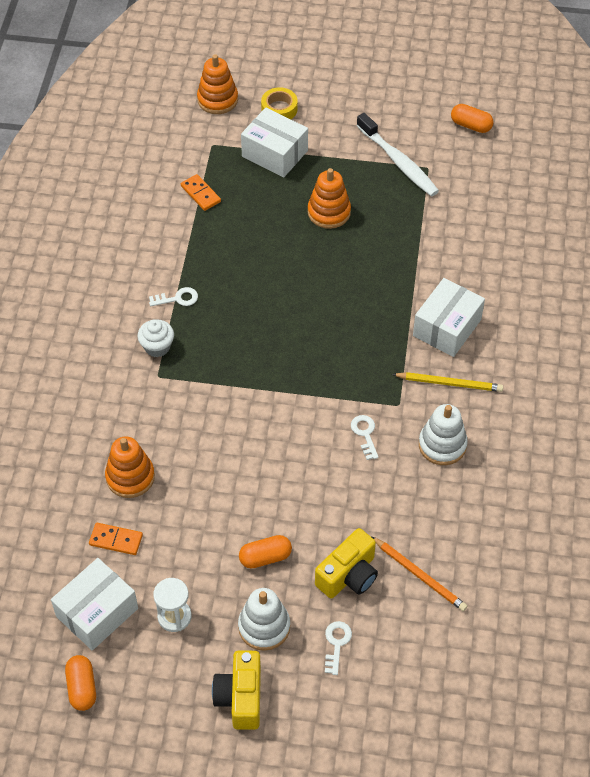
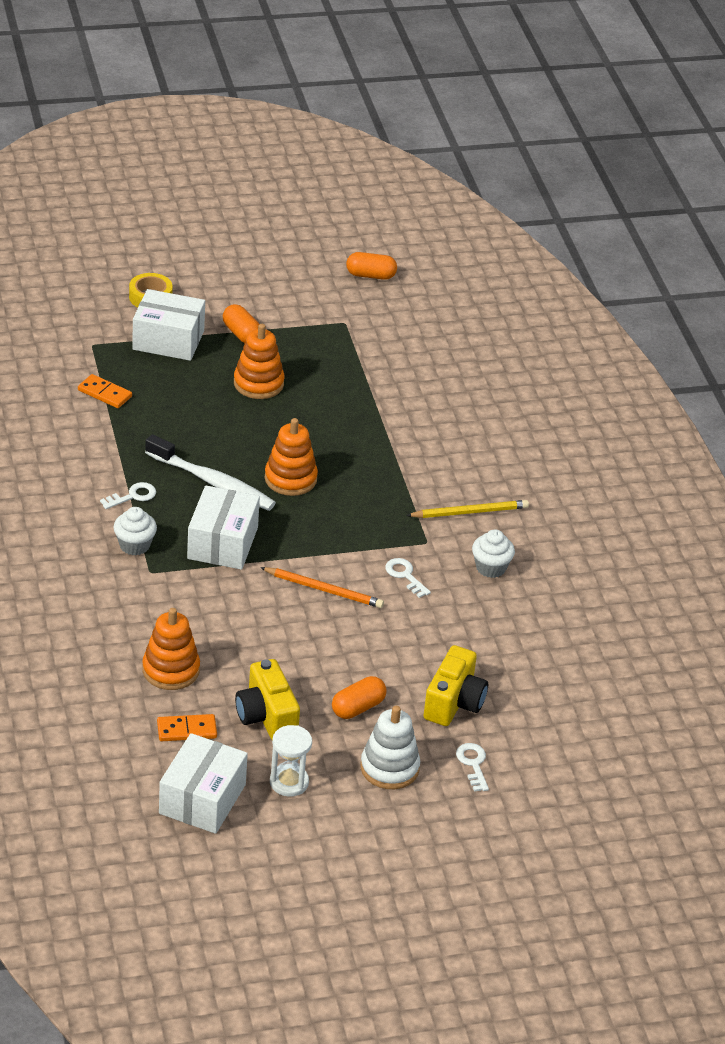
camera: 25 degrees left, 15 degrees down
(82, 687) = (223, 869): orange capsule -> orange capsule (241, 334)
(217, 100) = (74, 301): orange stacking toy -> orange stacking toy (290, 479)
(240, 697) = (398, 834): yellow camera -> yellow camera (266, 717)
(398, 162) = (310, 323): white toothbrush -> white toothbrush (213, 482)
(419, 575) = (527, 685): orange pencil -> orange pencil (324, 590)
(442, 445) = (490, 568): white stacking toy -> white cupcake
(447, 328) = (441, 463): white box -> white box (222, 543)

